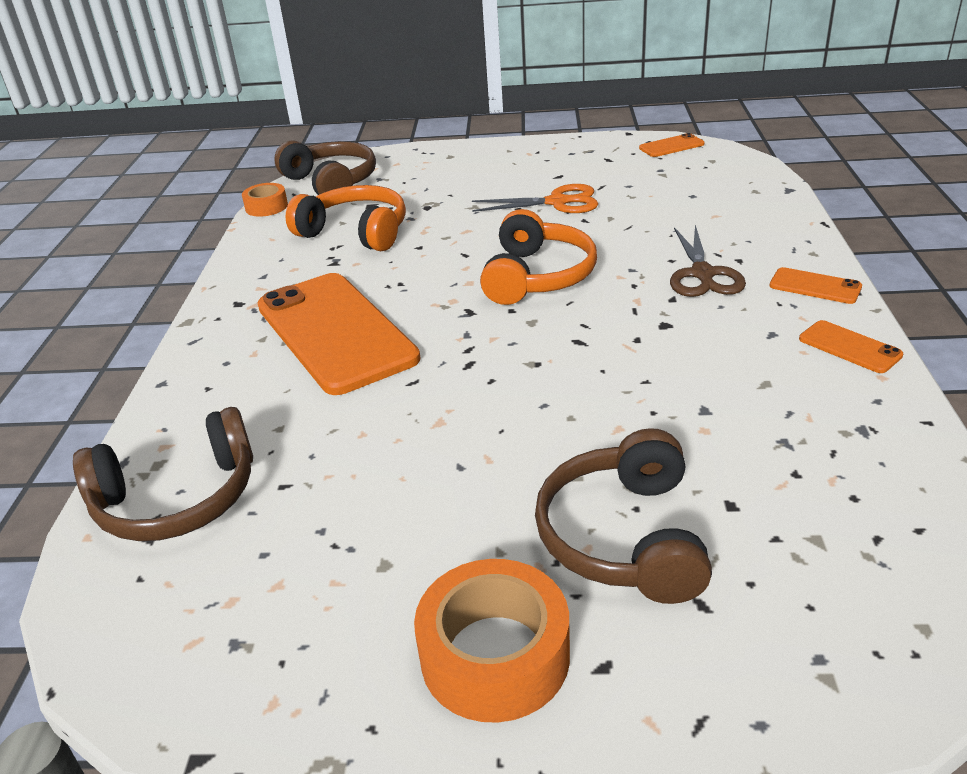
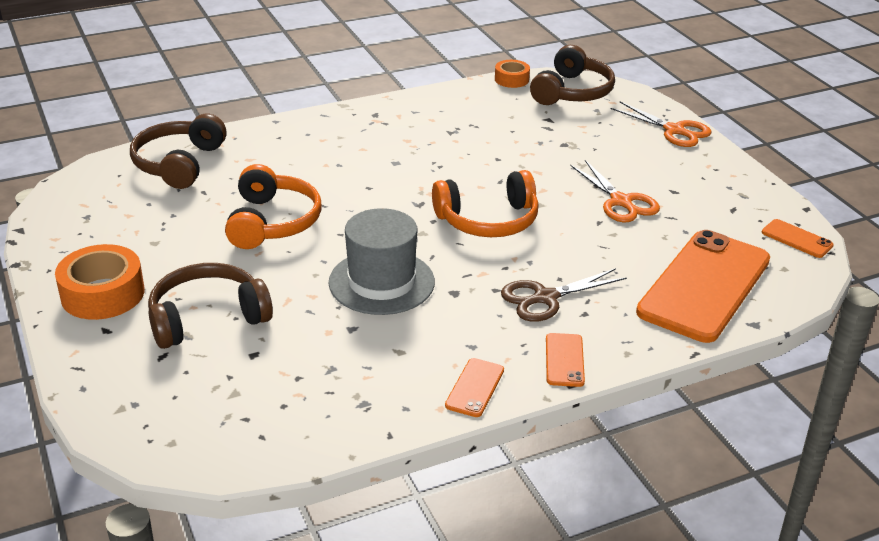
camera: 60 degrees right, 0 degrees up
(178, 499) = (179, 164): brown headphones -> brown headphones turned 60 degrees clockwise
(335, 332) = (362, 160): orange phone -> orange phone (704, 286)
(356, 232) = (500, 126): orange headphones -> orange headphones (272, 222)
(456, 154) = (674, 130): none -> orange scissors
(617, 369) = (381, 282): none -> grey hat

